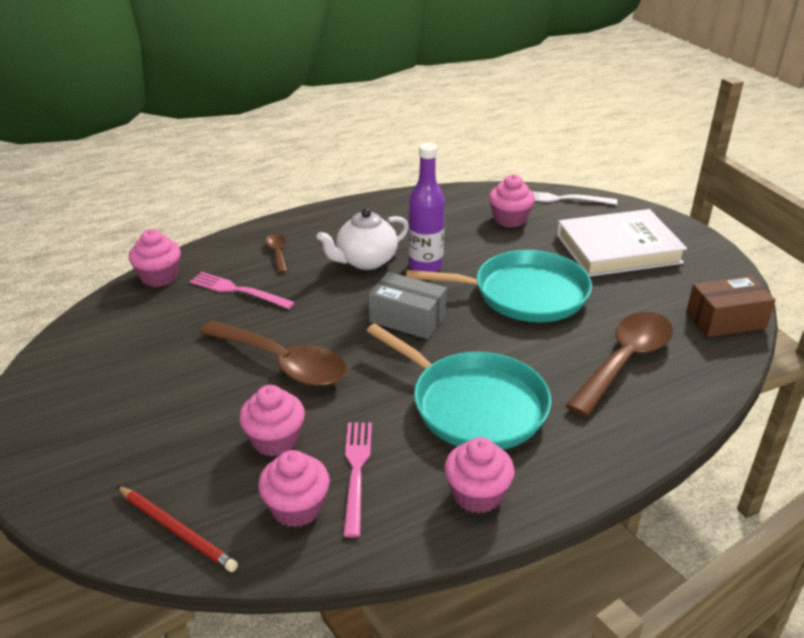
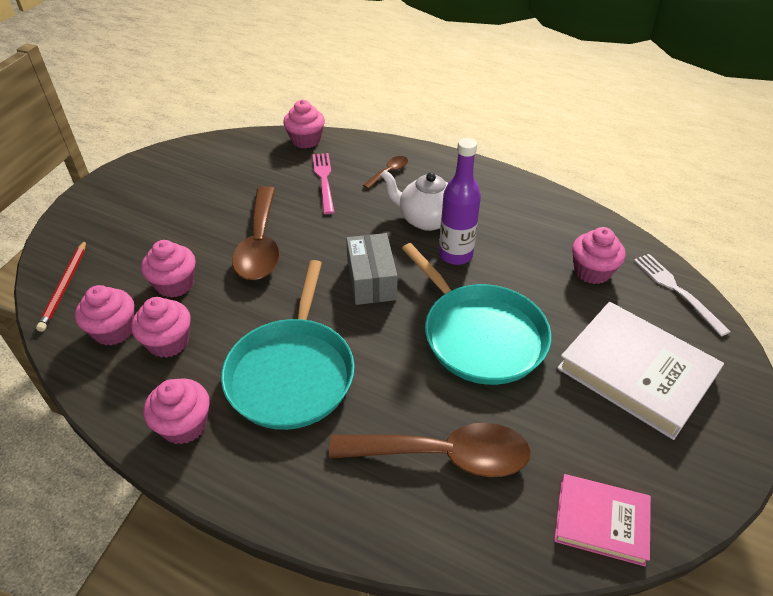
camera: 55 degrees right, 10 degrees up
(356, 471) = (168, 342): pink fork -> pink cupcake
(725, 320) = (601, 521): brown box -> pink book

